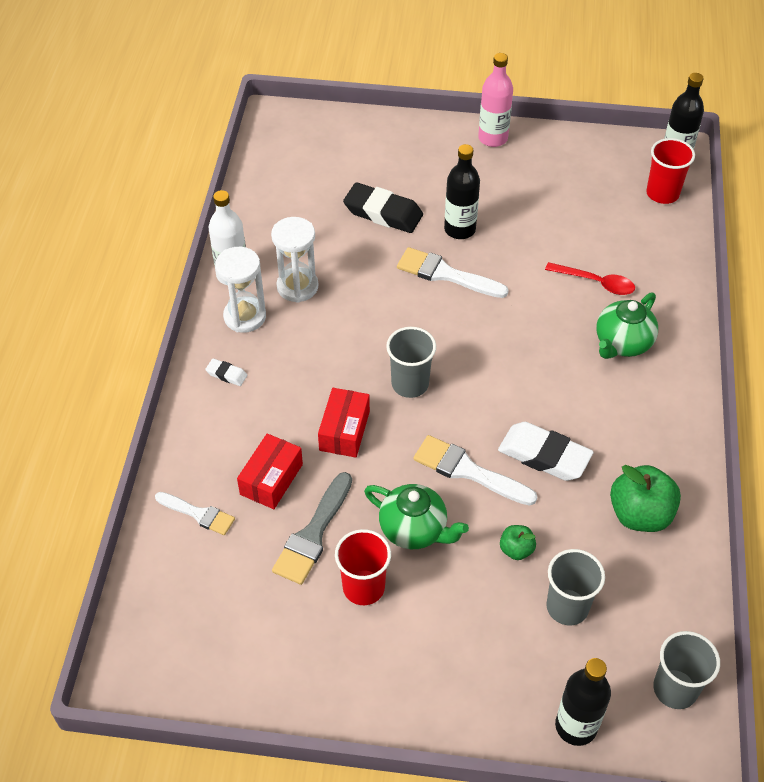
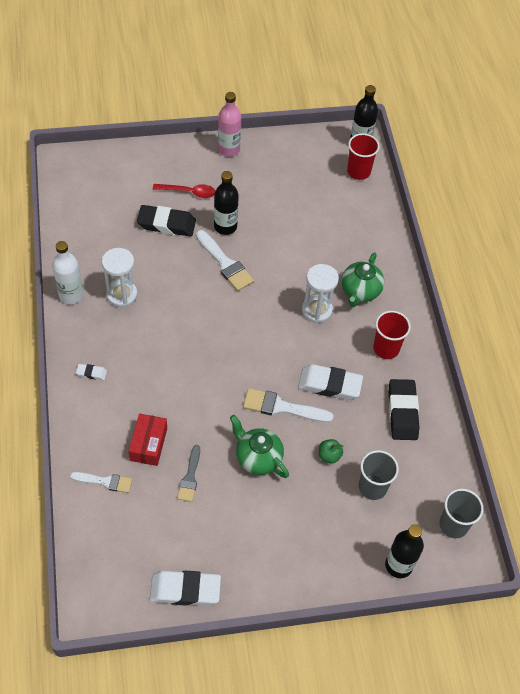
camera: 20 degrees left, 5 degrees up
(245, 316) = (90, 326): white hourglass -> white hourglass (317, 310)
(258, 683) = (185, 590): none -> white eraser
(313, 534) = (190, 477): grey brush -> grey brush, size x0.65
(344, 431) = (189, 397): red box -> none
(363, 587) = (235, 506): red cup -> red cup (386, 348)
(410, 384) = (224, 352): grey cup -> none
(414, 530) = (258, 457): green teapot -> green teapot turned 150 degrees counterclockwise
(445, 274) = (225, 263): white brush -> white brush turned 135 degrees counterclockwise
(596, 283) = (331, 249): red spoon -> red spoon (189, 192)
(640, 514) = (402, 412): green apple -> black eraser

